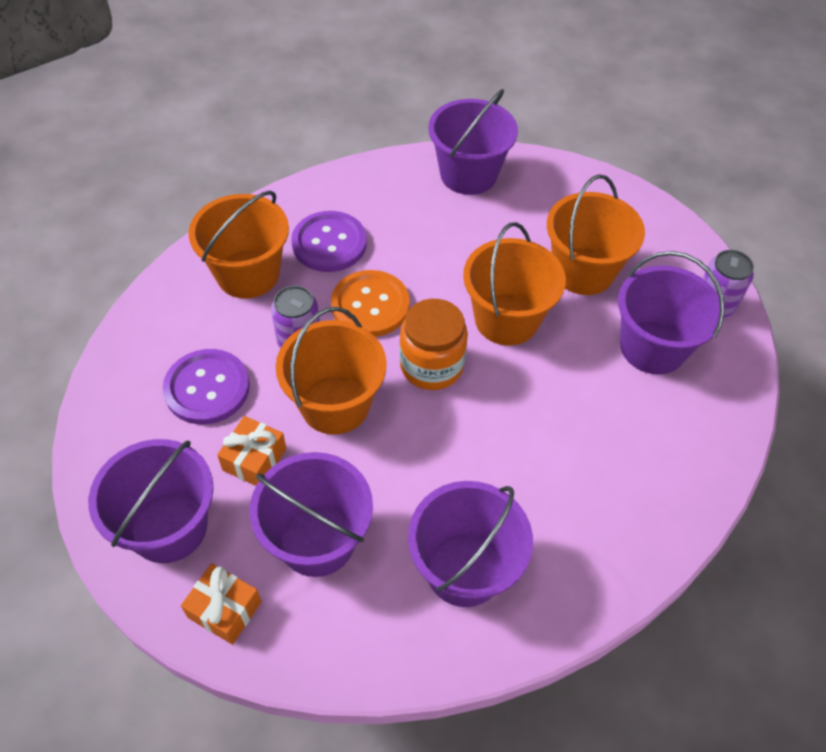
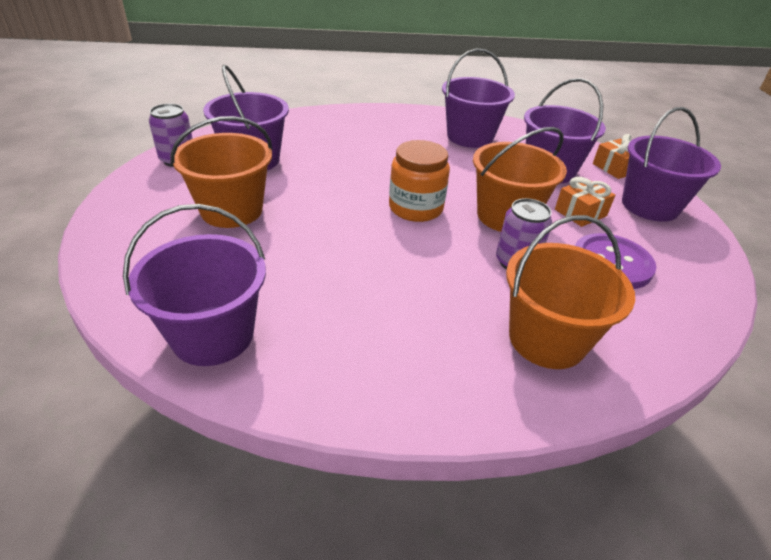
camera: 150 degrees left, 15 degrees down
(329, 243) = (438, 331): purple button -> none
(370, 305) = (434, 261): orange button -> none
(506, 319) = (331, 209): orange bucket -> none

